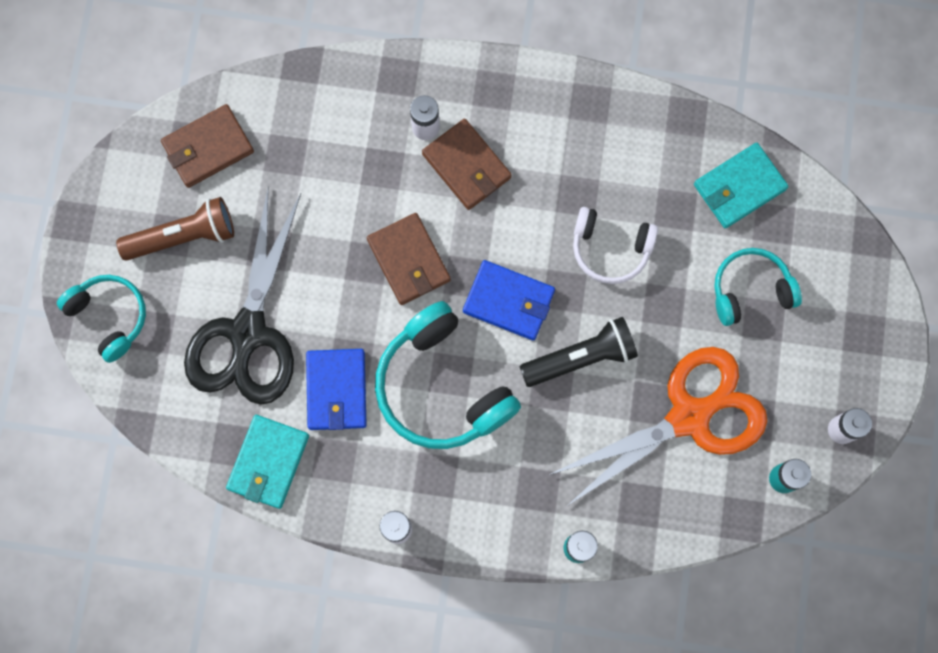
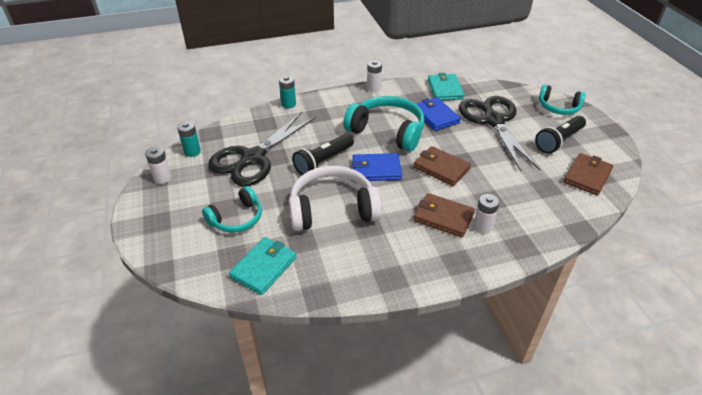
camera: 155 degrees right, 35 degrees down
(183, 236) = (558, 141): brown flashlight -> black flashlight
(610, 249) = (332, 209): white headphones -> white headphones, size x1.64
(689, 417) = (253, 158): orange scissors -> black scissors

